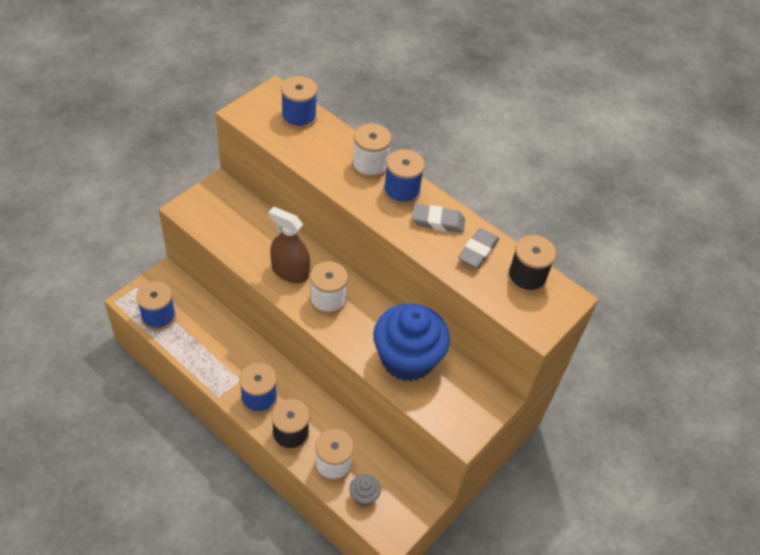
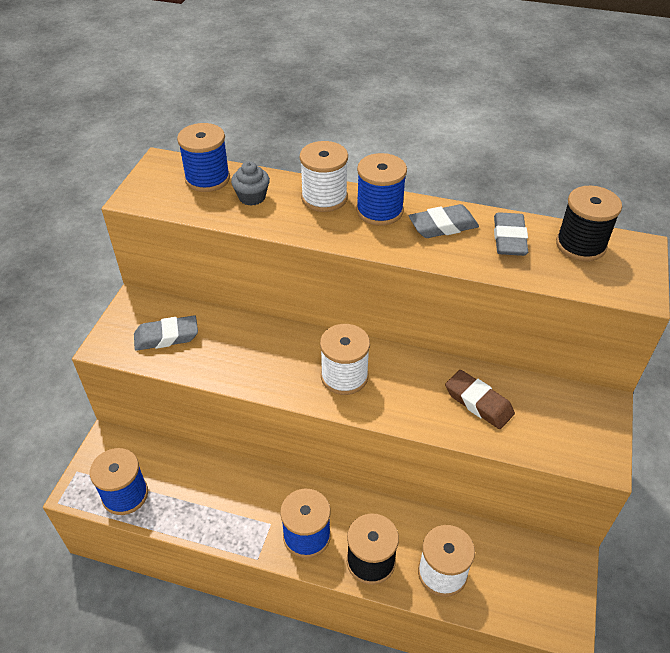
camera: 20 degrees left, 5 degrees down
(226, 220) = (166, 337): none -> grey eraser
(290, 272) = (279, 363): brown spray bottle -> none
(364, 496) = (501, 593): grey cupcake -> grey cupcake (252, 197)
(407, 359) = (478, 402): blue cupcake -> brown eraser

